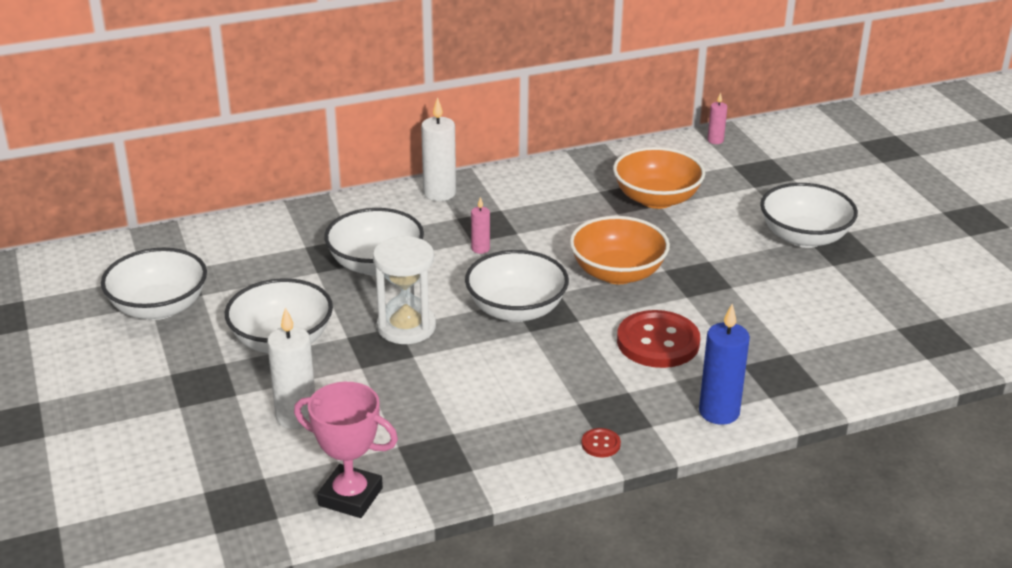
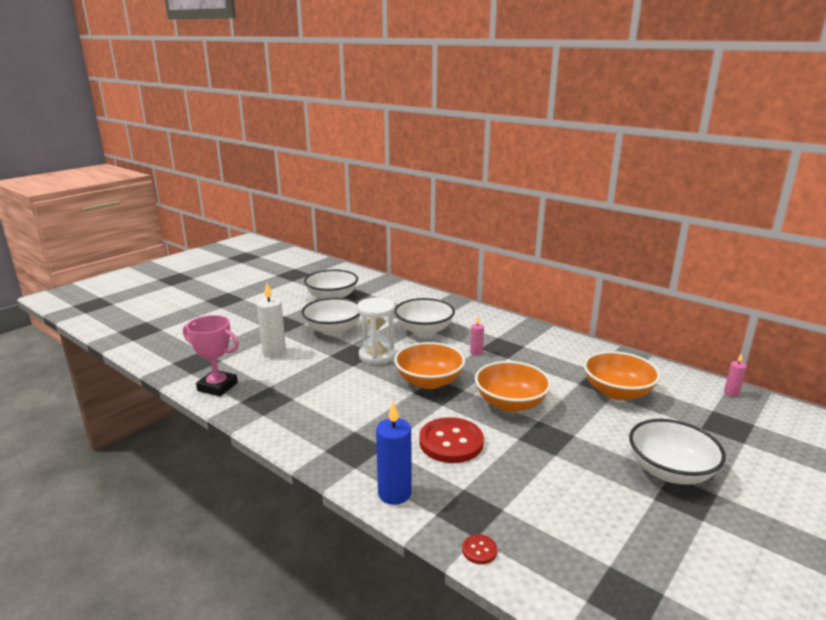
camera: 60 degrees right, 10 degrees down
(350, 497) = (217, 387): pink trophy -> pink trophy turned 60 degrees counterclockwise
(439, 193) = (513, 325): white candle -> none
(516, 310) = (429, 381): white bowl -> orange bowl
(600, 444) = (319, 452): red button -> red button (479, 550)

